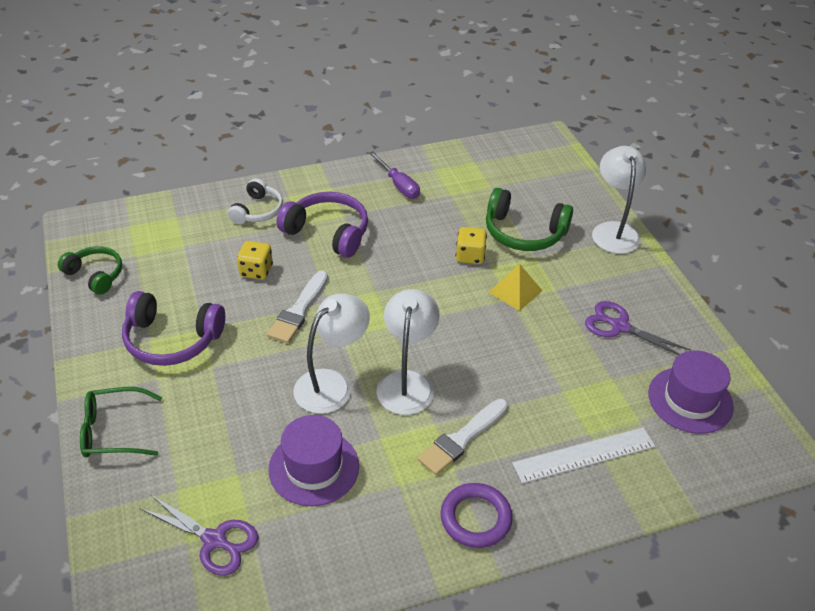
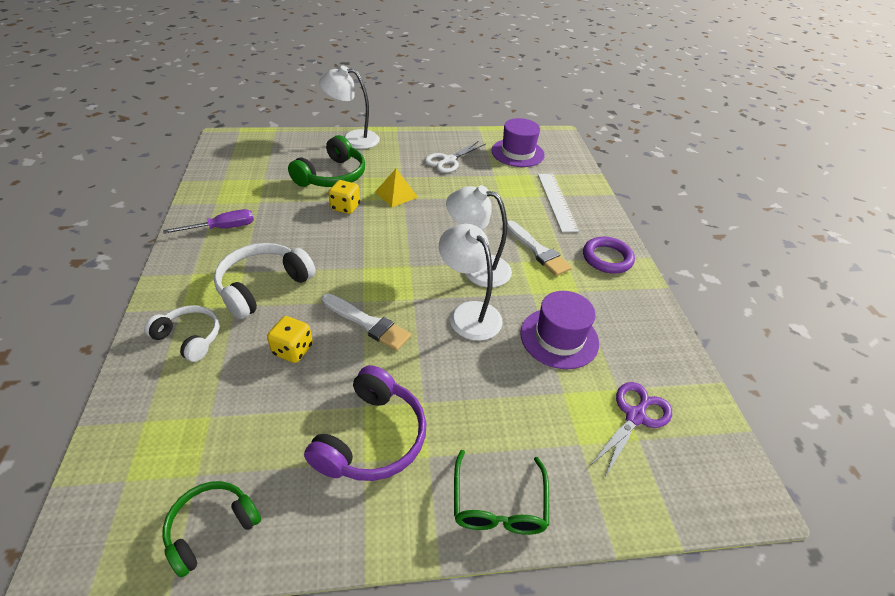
camera: 80 degrees left, 0 degrees up
(328, 232) = (263, 286): purple headphones -> white headphones
(620, 326) = (448, 160): purple scissors -> white scissors

